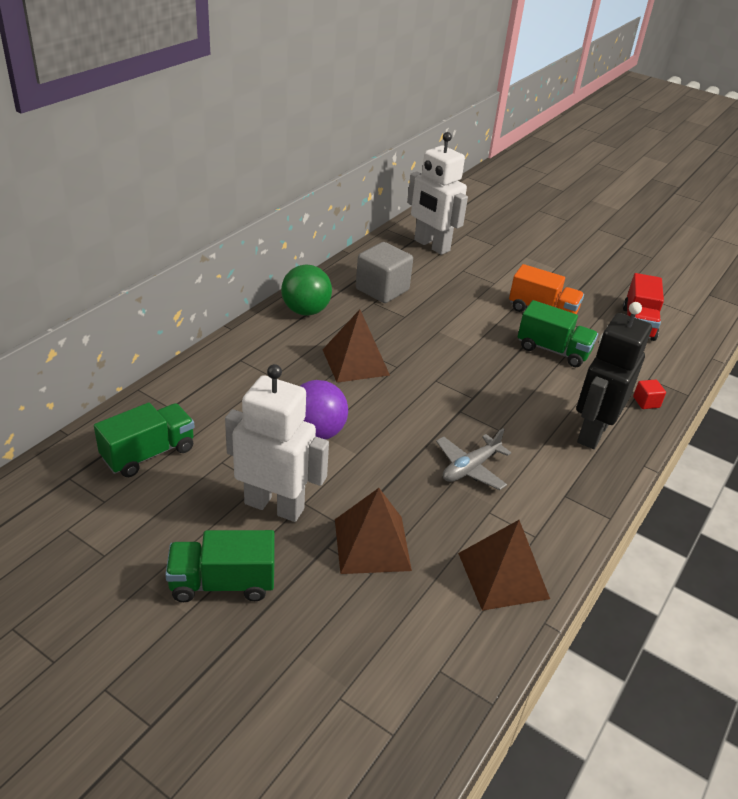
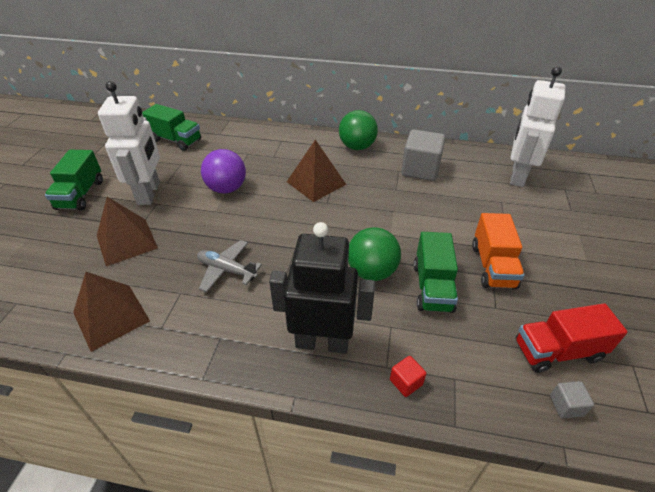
camera: 70 degrees right, 5 degrees up
(222, 583) = (80, 195): green truck -> green truck turned 150 degrees counterclockwise
(519, 375) = (372, 272): none -> green ball
(683, 342) = (566, 405): none -> grey cube

